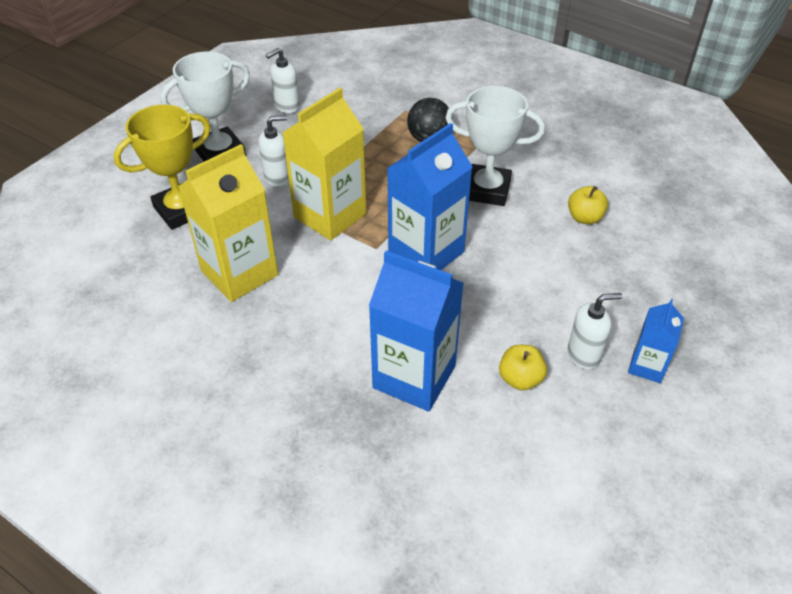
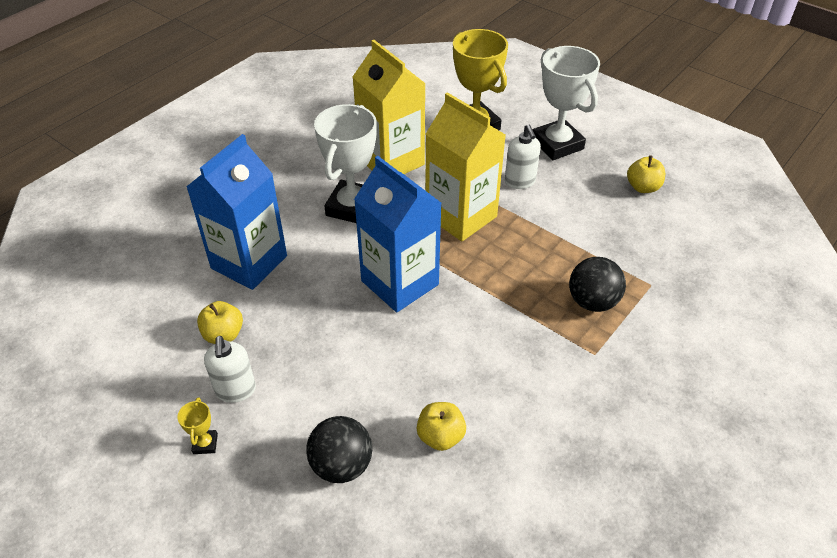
camera: 95 degrees right, 0 degrees up
(287, 106) = (643, 187): white soap dispenser -> yellow apple
(487, 190) = (496, 345): white trophy -> white trophy (352, 207)
(631, 271) = (341, 465): none -> black ball
(647, 366) = (205, 444): blue carton -> yellow trophy

